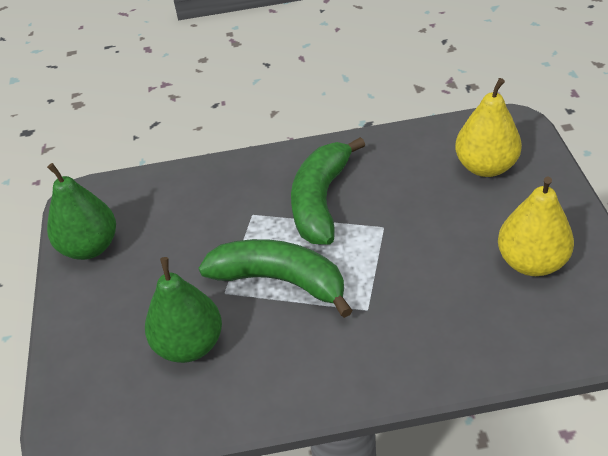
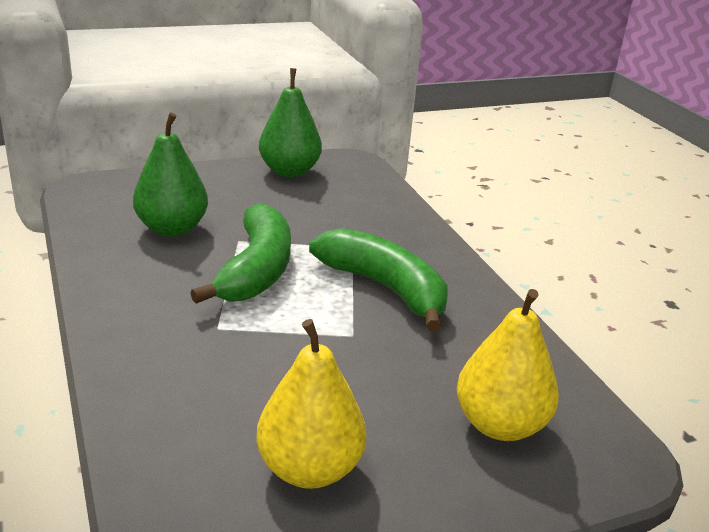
camera: 70 degrees right, 15 degrees down
(321, 201) = (384, 288): green banana -> green banana turned 45 degrees clockwise

